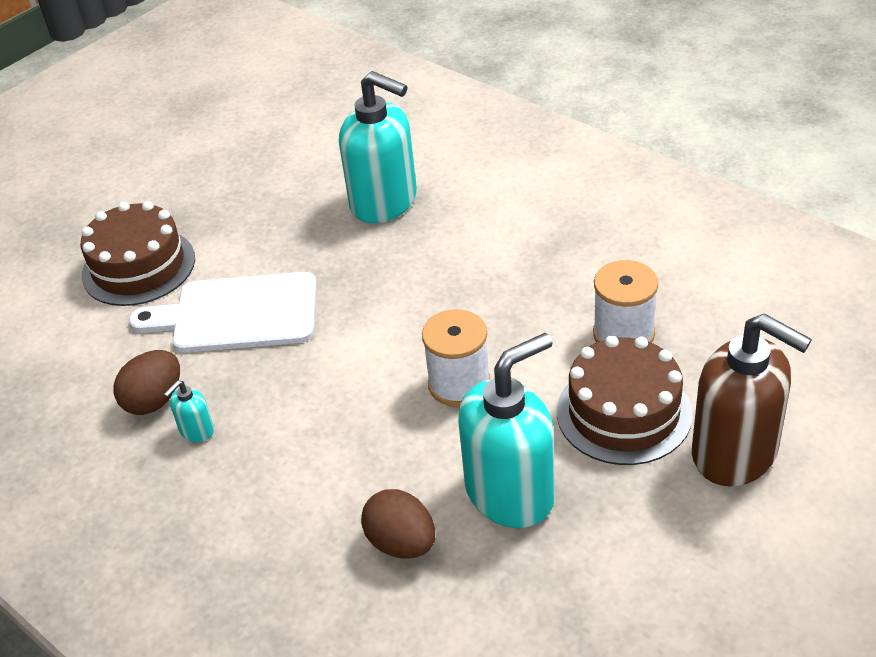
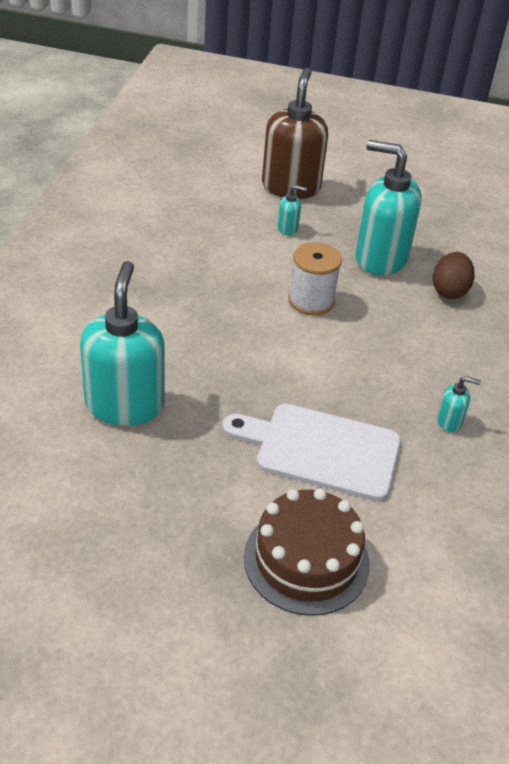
camera: 125 degrees left, 0 degrees up
(154, 400) = (443, 461): brown egg -> none
(237, 314) = (321, 450): white cutting board -> white cutting board turned 135 degrees clockwise
(623, 334) = (218, 240): white spool -> none
(623, 412) = (288, 228): brown cake -> turquoise soap dispenser

